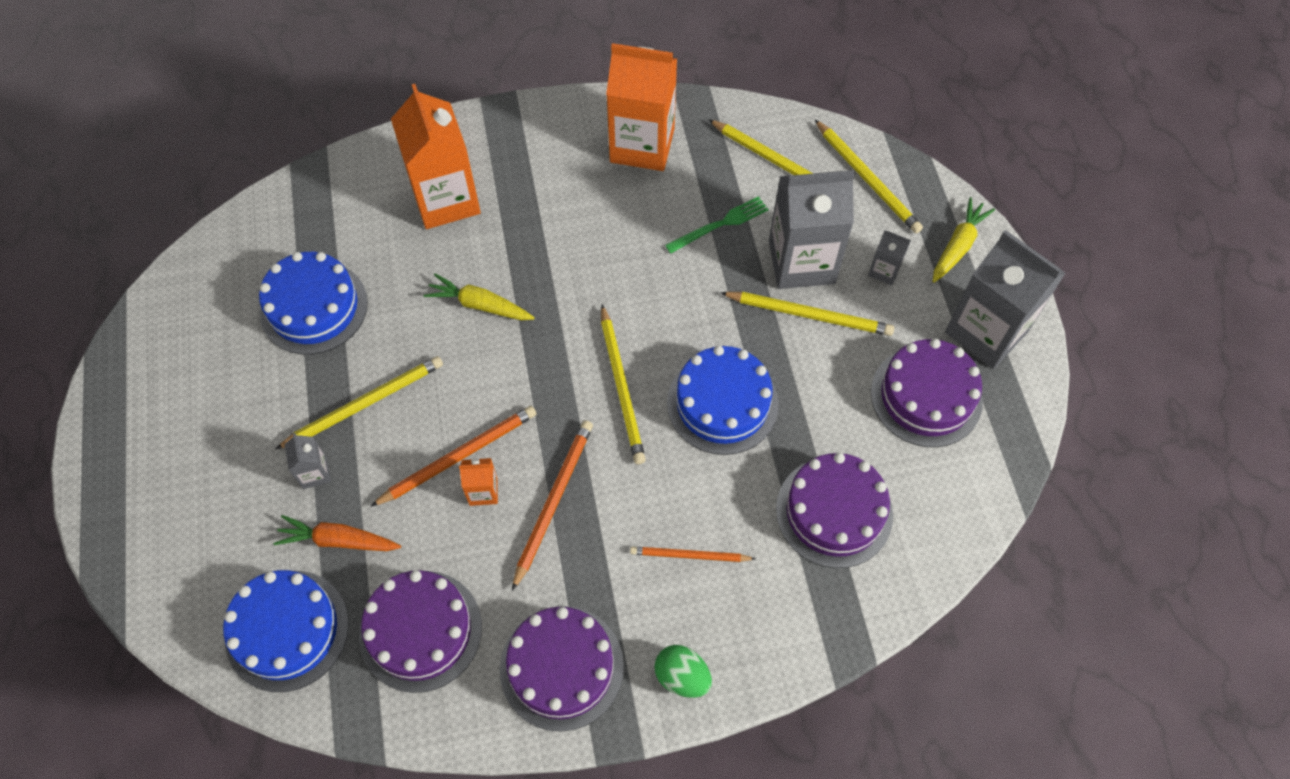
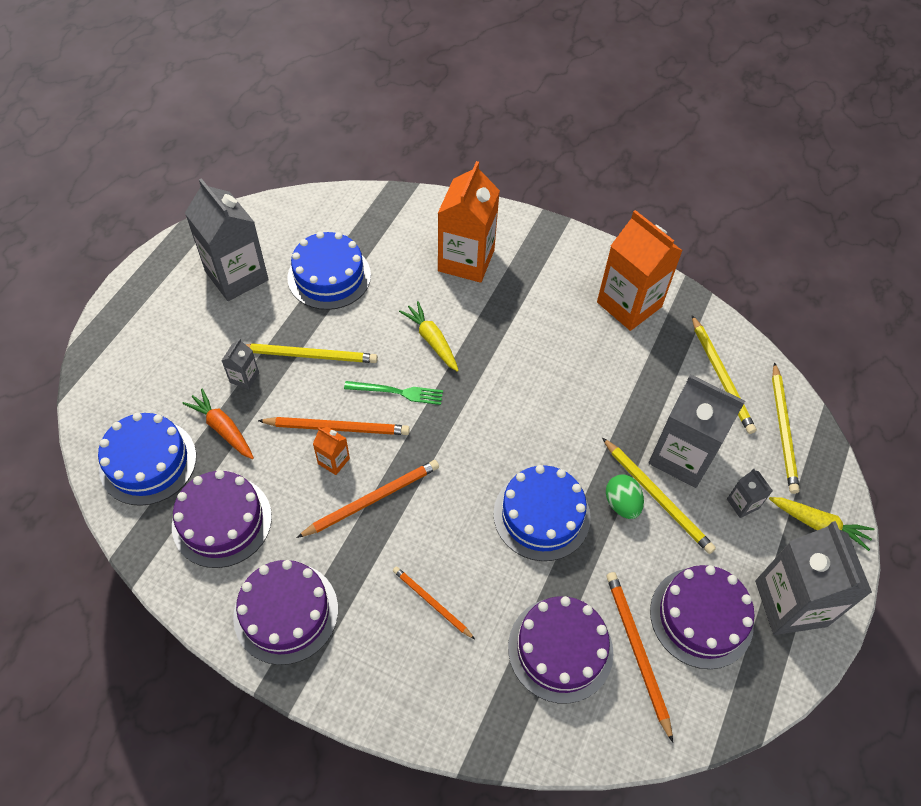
camera: 35 degrees right, 5 degrees down
(209, 372) = (237, 276): none -> grey carton
(621, 387) = (480, 456): yellow pencil -> none
(682, 676) = (357, 681): green egg -> green egg (622, 504)
(720, 224) = (642, 392): green fork -> green fork (397, 392)
(897, 465) = (637, 651): none -> orange pencil
(958, 246) = (818, 524): yellow carrot -> yellow carrot turned 45 degrees clockwise

